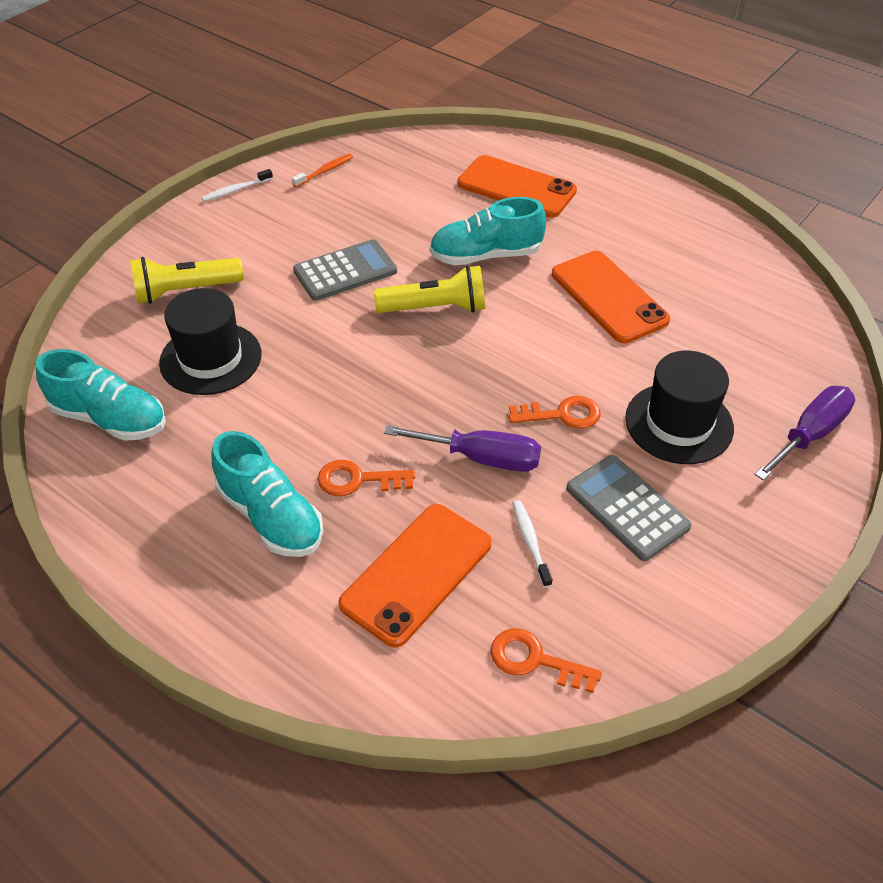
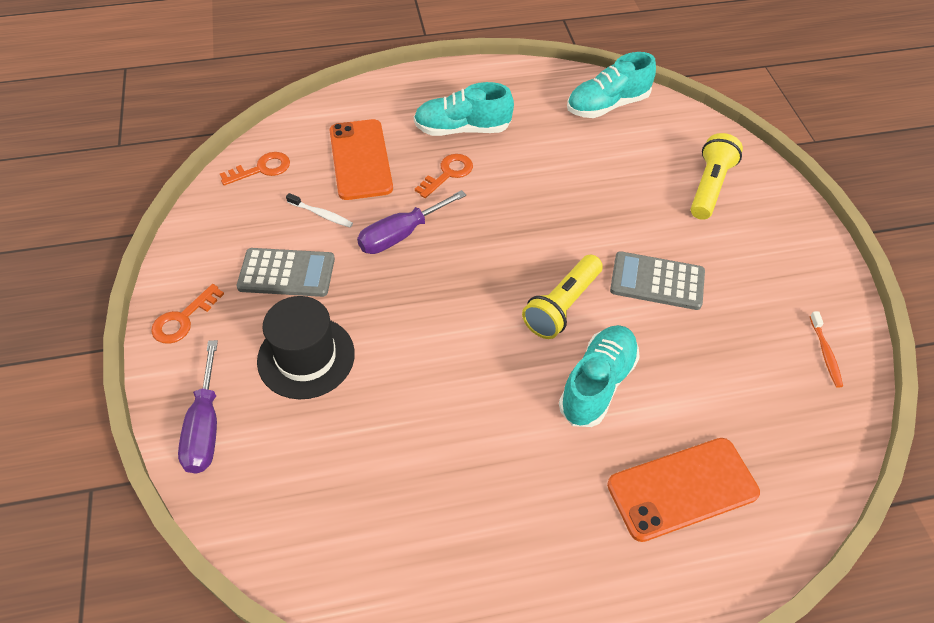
camera: 130 degrees right, 5 degrees up
(211, 358) = (621, 166): black hat -> none
(236, 190) = (834, 277): white toothbrush -> none
(345, 271) = (657, 281): grey calculator -> grey calculator turned 90 degrees clockwise
(562, 414) = (387, 299): orange key -> orange key (183, 319)
(609, 297) = (464, 429): orange phone -> none

